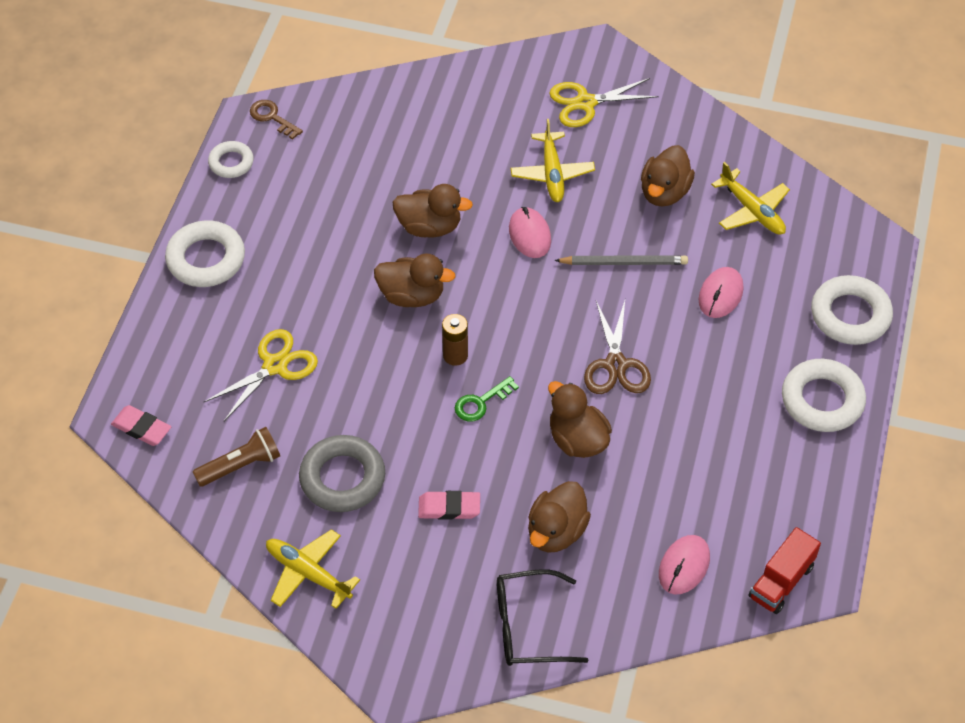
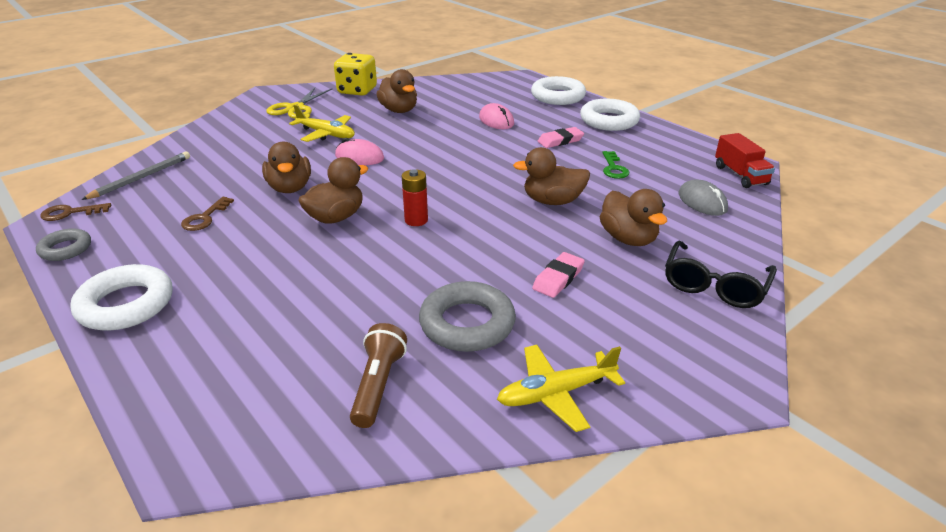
camera: 55 degrees left, 20 degrees down
(141, 428) = (236, 445): pink eraser -> pink eraser (560, 141)
(231, 163) = (66, 249): white ring -> grey ring
(275, 366) = (298, 312): yellow scissors -> none
(337, 208) = (205, 217): none -> brown key
(429, 227) = (290, 188): brown duck -> brown duck turned 120 degrees clockwise
(455, 355) = (416, 220): brown battery -> red battery
(481, 402) = (473, 225): green key -> green key (613, 168)
(615, 365) = (506, 167): brown scissors -> none
(624, 262) = (430, 137): grey pencil -> grey pencil (141, 178)
(679, 120) = (357, 91): none -> yellow dice
(684, 566) = (702, 202): pink mouse -> grey mouse
(752, 210) = (450, 95): yellow plane -> none

